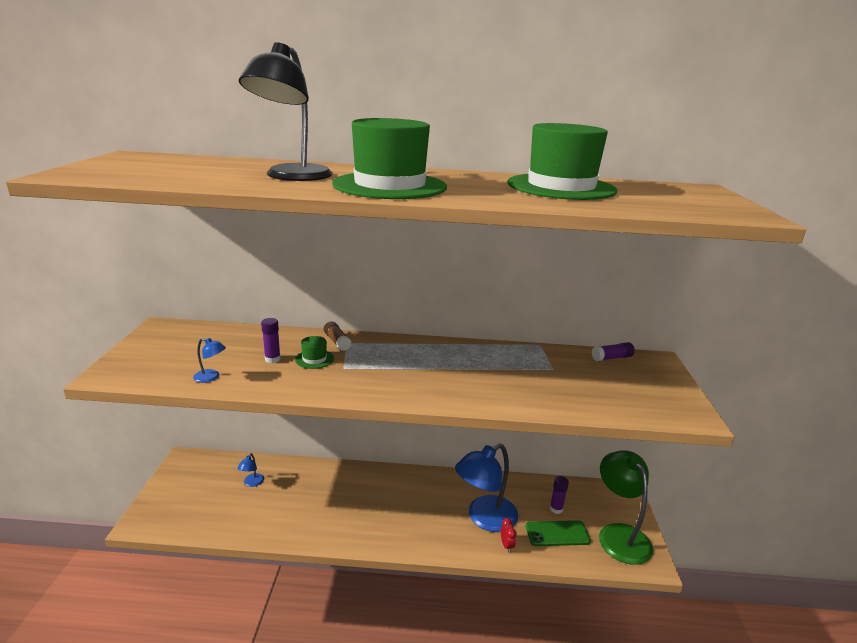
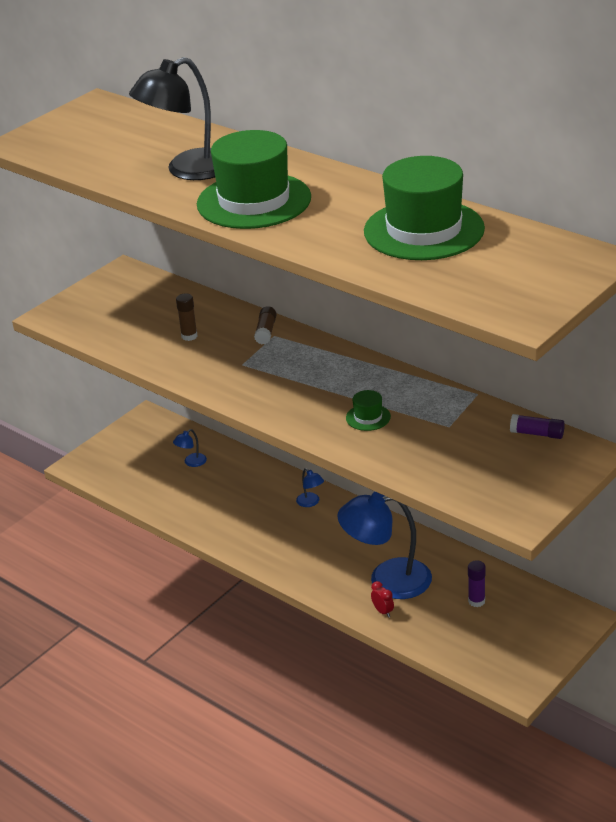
camera: 40 degrees right, 10 degrees up
(211, 377) = (124, 342): blue lamp -> blue lamp (311, 502)
(272, 359) = (189, 336): purple glue stick -> brown glue stick
(314, 359) = (226, 346): green hat -> green hat (368, 417)
(506, 545) = (383, 611): red clock -> red clock turned 60 degrees counterclockwise
(557, 533) = (449, 623): green phone -> none
(619, 534) = (518, 651): green lamp -> none

